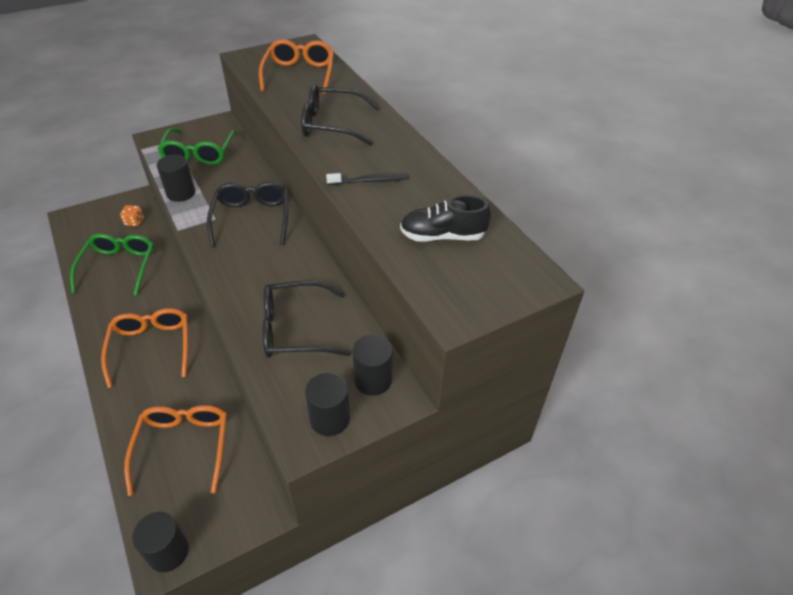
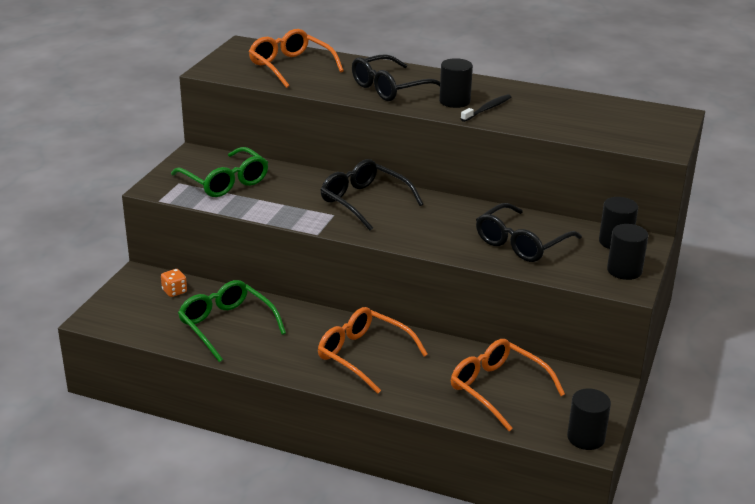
camera: 40 degrees left, 15 degrees down
(181, 193) = (268, 212): black cylinder -> black cylinder (454, 101)
(442, 236) = (588, 118): black shoe -> none

